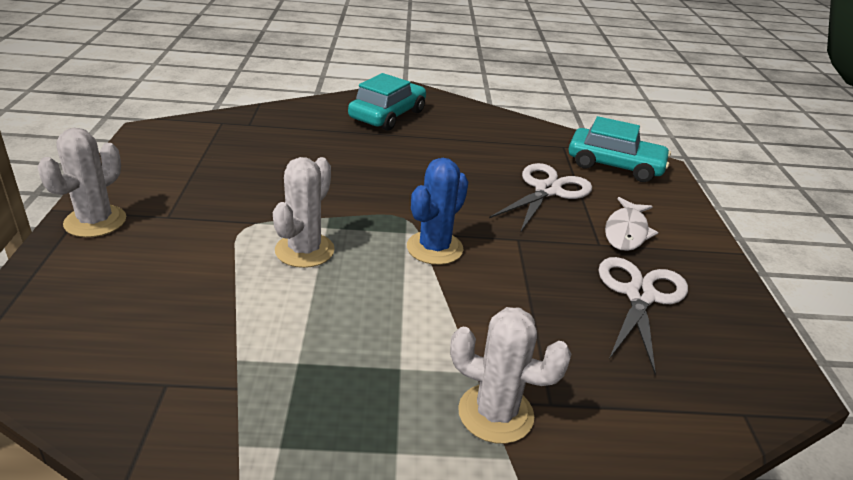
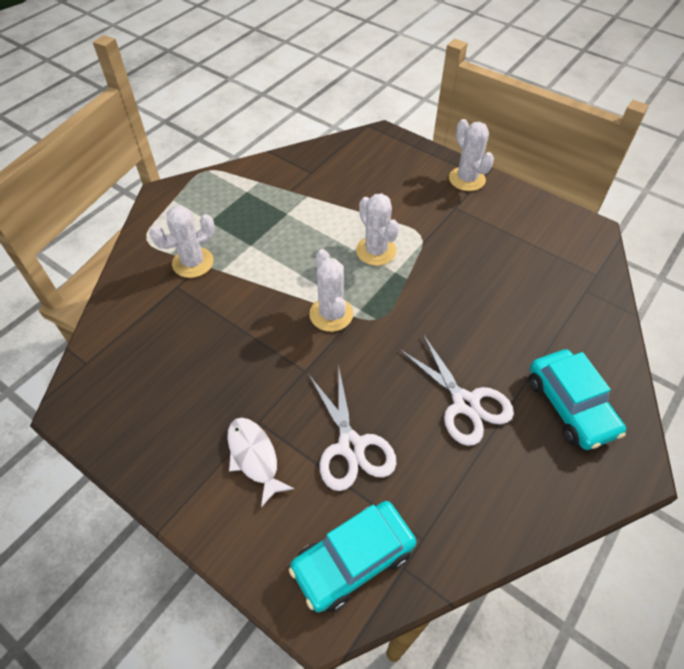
camera: 130 degrees right, 20 degrees up
(434, 248) = (331, 314): blue cactus -> white cactus
(640, 296) = (193, 396): white scissors -> white scissors (465, 403)

